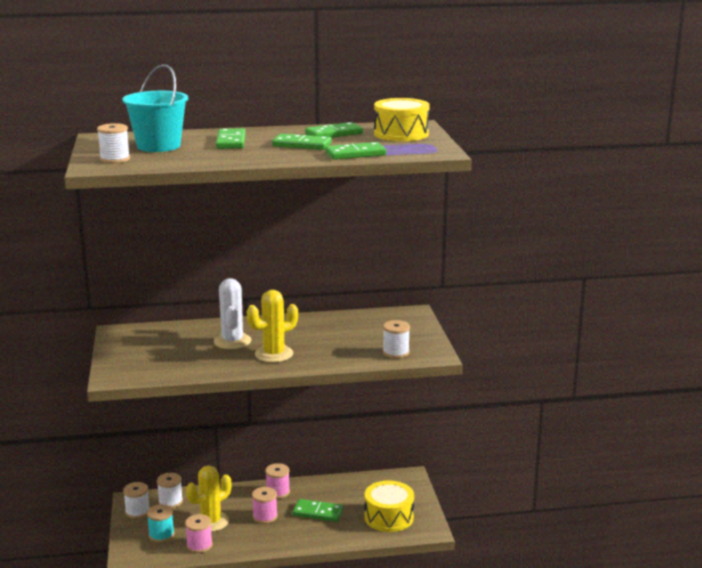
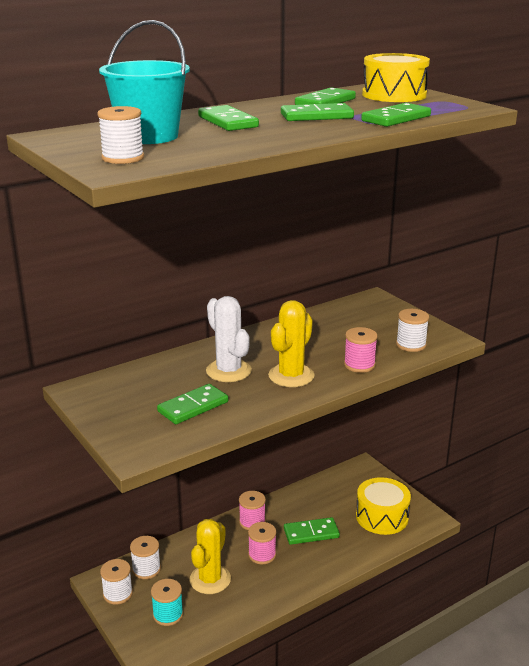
camera: 25 degrees left, 5 degrees up
(180, 359) = (193, 407): none -> green domino
(199, 545) = (220, 613): pink spool -> pink spool (359, 365)

